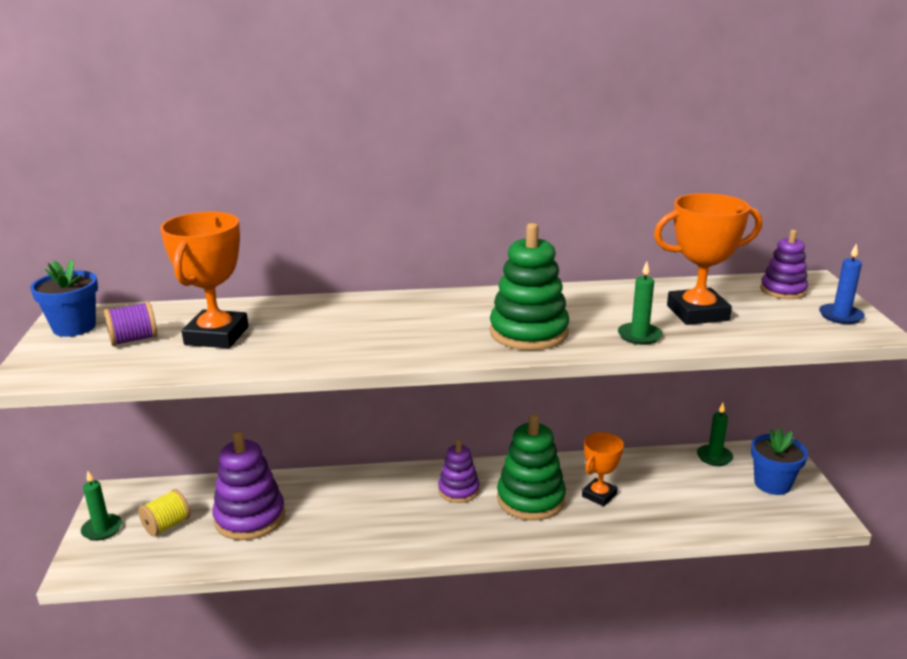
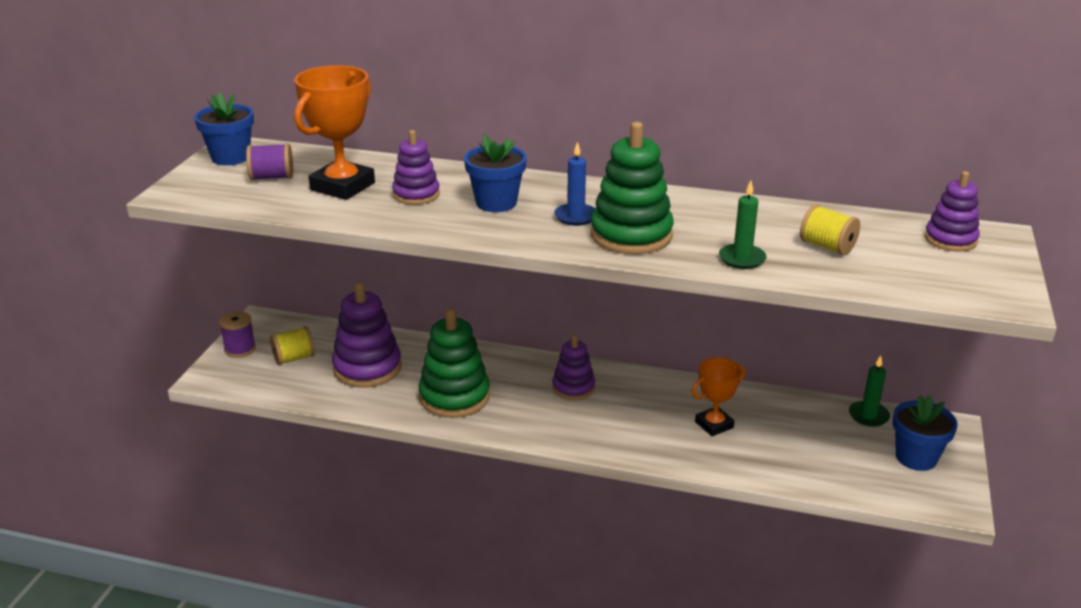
camera: 20 degrees right, 5 degrees up
(102, 529) = (240, 349): green candle -> purple spool
(298, 331) = (416, 194): none -> purple stacking toy
(382, 325) = (496, 203): none -> blue flower pot
(531, 499) = (640, 412): green stacking toy -> green stacking toy (454, 397)
(697, 313) = (827, 247): orange trophy -> yellow spool
(840, 316) = (990, 279): blue candle -> blue candle (576, 216)

